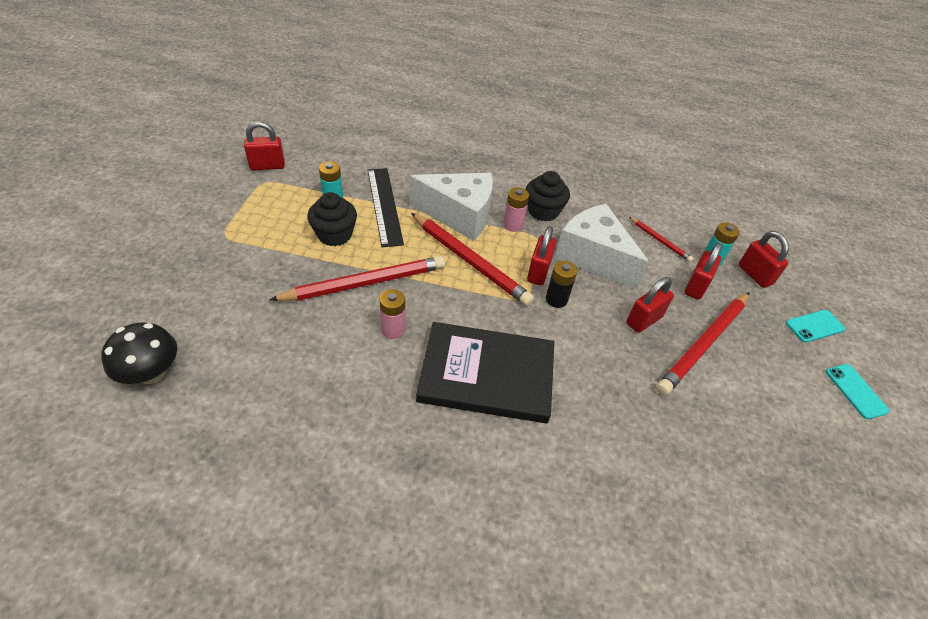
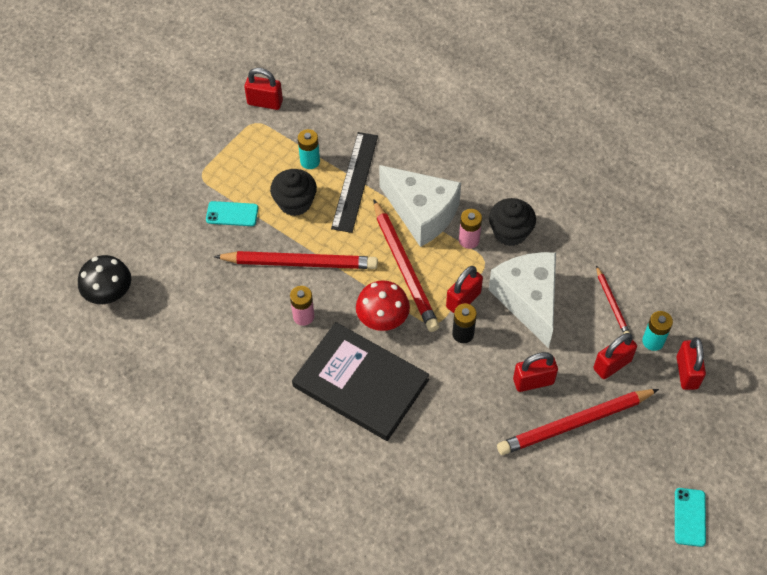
camera: 30 degrees right, 10 degrees up
(474, 309) = (382, 319): none -> red mushroom
(814, 326) = (704, 445): turquoise phone -> turquoise phone (232, 214)

